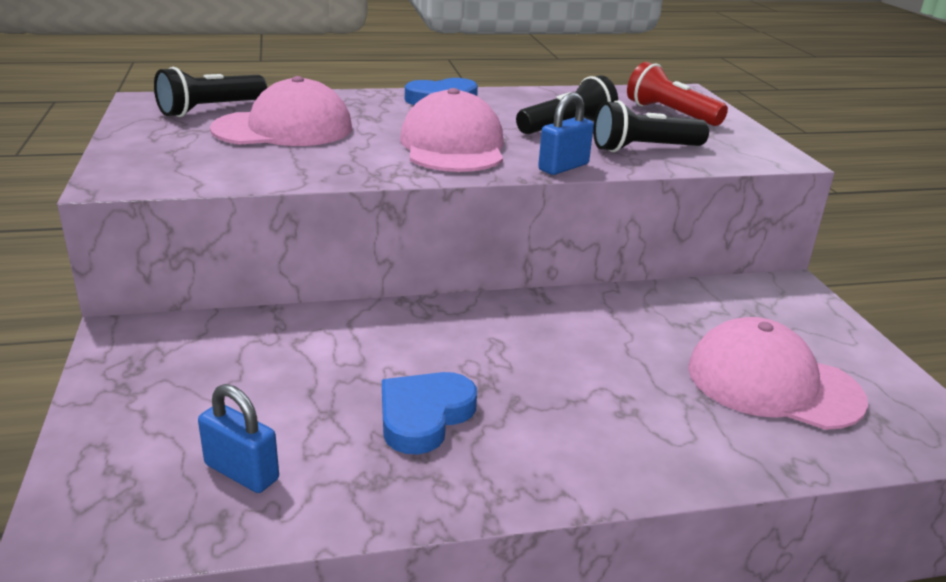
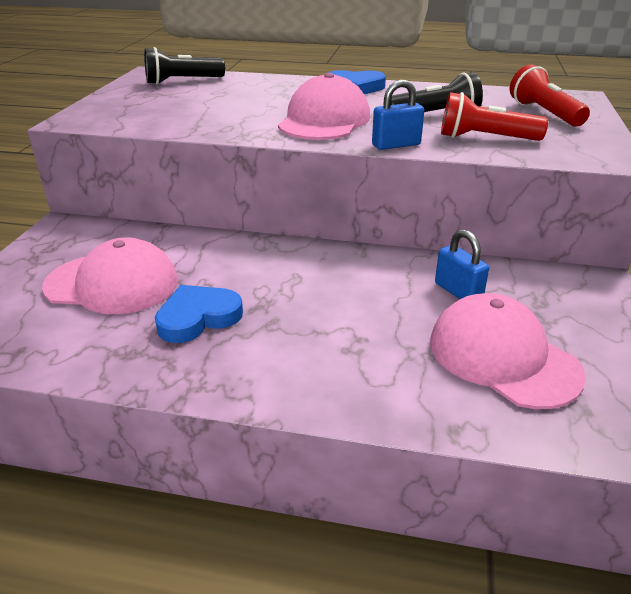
camera: 25 degrees right, 5 degrees up
(241, 472) = (53, 326): blue padlock -> blue padlock (458, 292)
(283, 128) = (216, 97): pink cap -> pink cap (112, 284)
(644, 149) = (485, 138): black flashlight -> red flashlight

